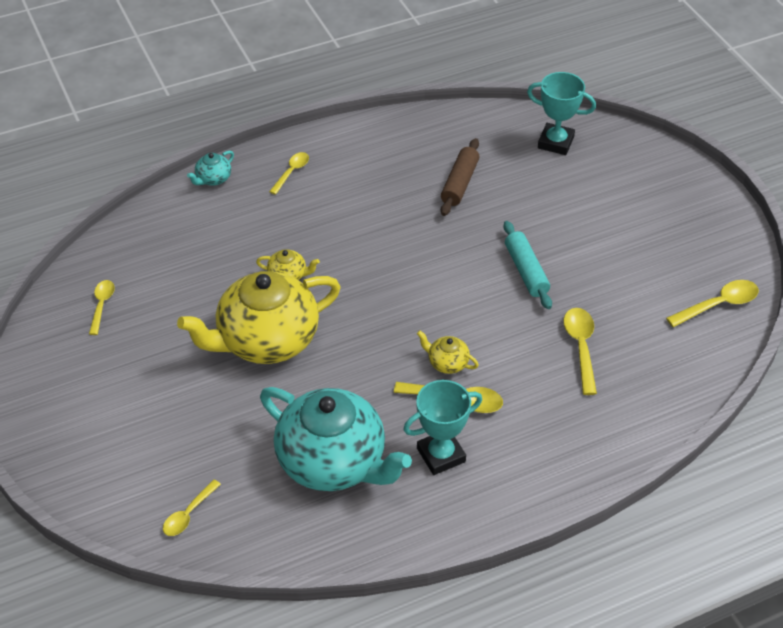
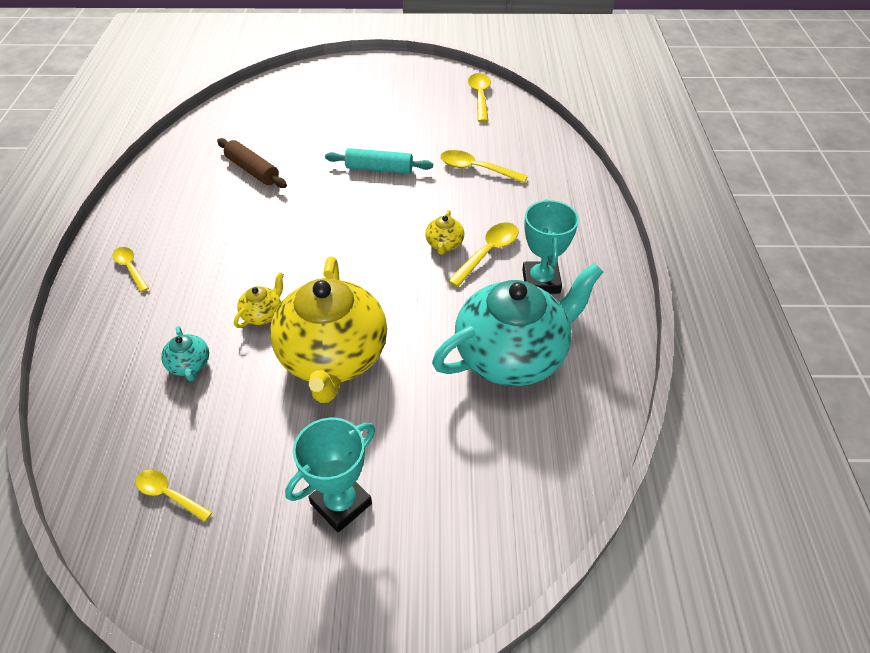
camera: 65 degrees left, 0 degrees up
(188, 514) = (521, 497): yellow spoon -> none
(213, 179) = (76, 331): turquoise teapot -> turquoise teapot (189, 365)
(447, 363) = (444, 244): yellow teapot -> yellow teapot turned 45 degrees counterclockwise
(555, 142) = (259, 108): turquoise trophy -> turquoise trophy (341, 503)

